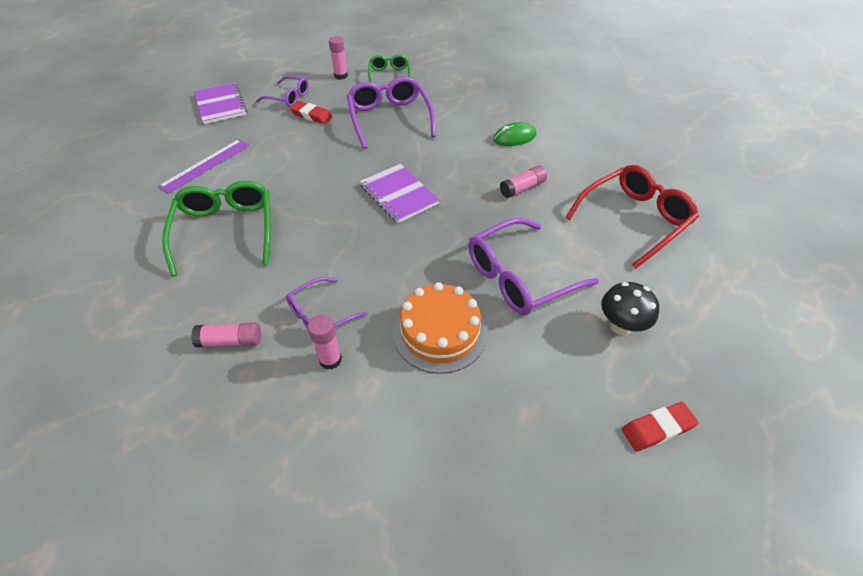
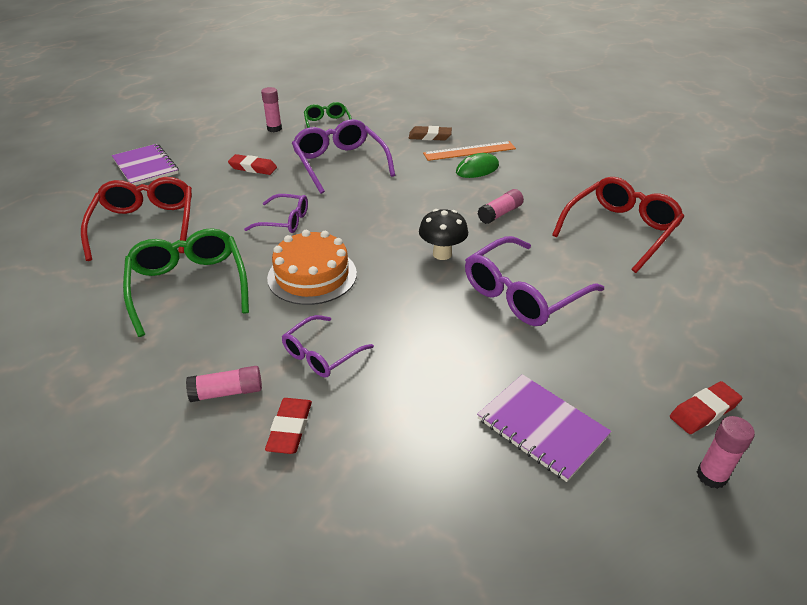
camera: 10 degrees left, 10 degrees down
(205, 165) = (145, 226): purple ruler -> red glasses
(273, 385) = (290, 428): none -> red eraser
(288, 97) = (221, 153): purple glasses -> purple glasses (284, 221)
(330, 359) = (346, 395): pink glue stick -> pink glue stick (711, 476)
(398, 194) = (372, 232): purple notebook -> purple notebook (542, 428)
(440, 332) = (456, 354): orange cake -> orange cake (312, 275)
(480, 97) = (430, 136): none -> brown eraser
(512, 117) = (469, 151): none -> orange ruler
(620, 326) = (638, 325): black mushroom -> black mushroom (442, 254)

